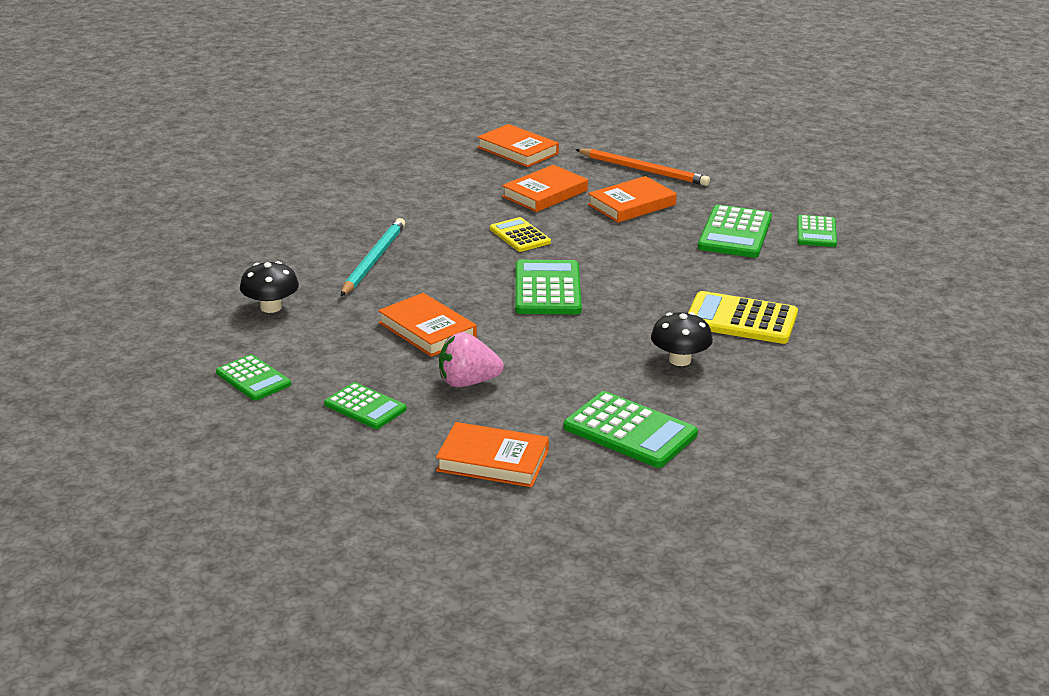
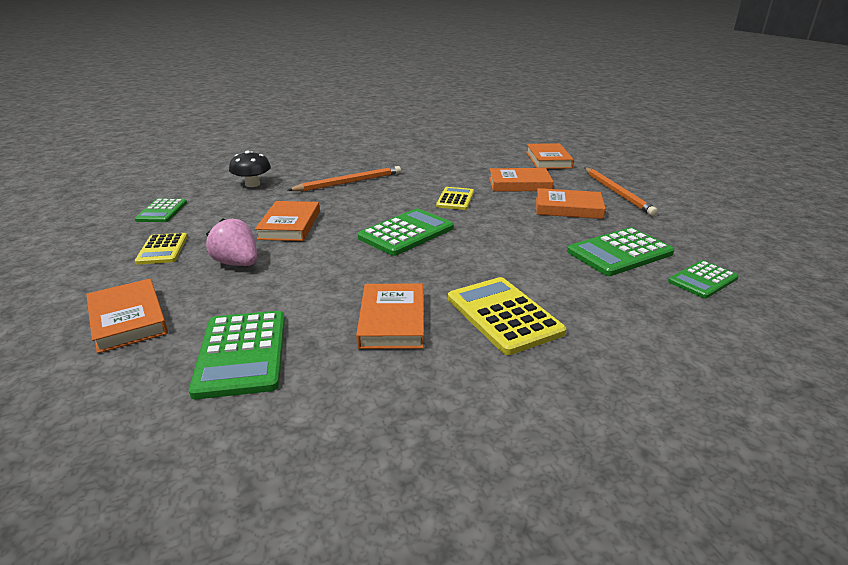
camera: 45 degrees right, 0 degrees up
(365, 407) = (162, 249): green calculator -> yellow calculator
(373, 260) = (349, 182): turquoise pencil -> orange pencil
(680, 360) = (392, 320): black mushroom -> orange book

